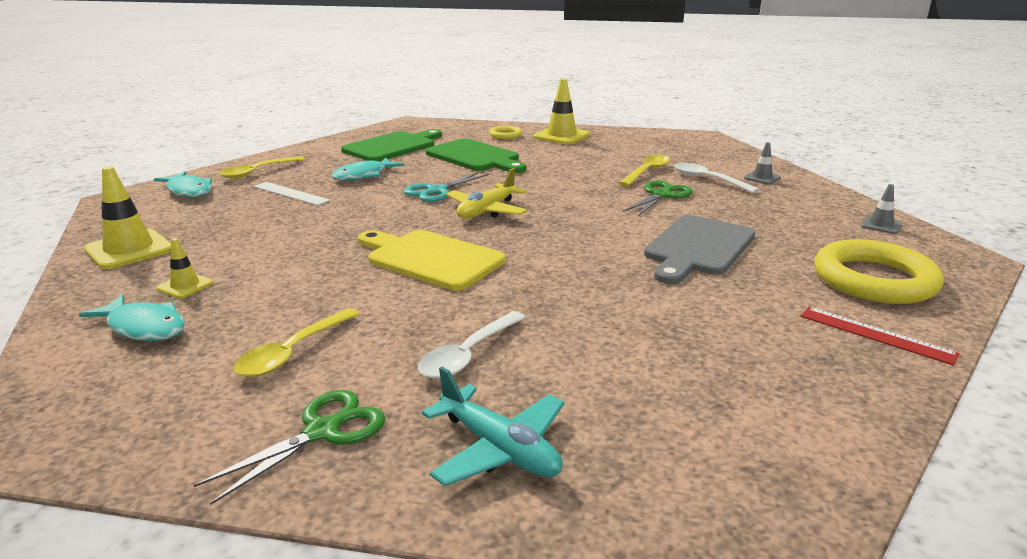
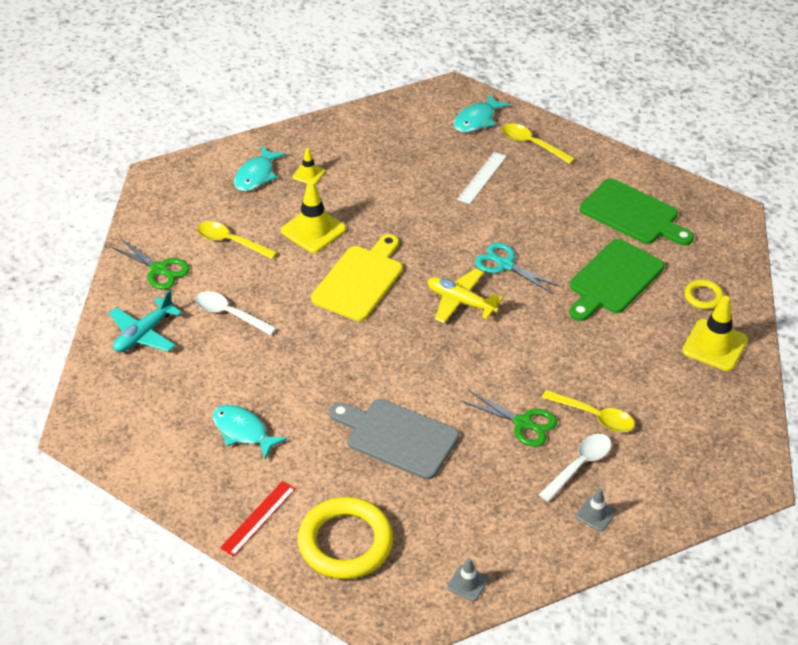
camera: 85 degrees right, 20 degrees up
(129, 250) = (360, 131): yellow traffic cone -> yellow traffic cone (313, 230)
(363, 175) = (537, 211): turquoise fish -> turquoise fish (243, 431)

